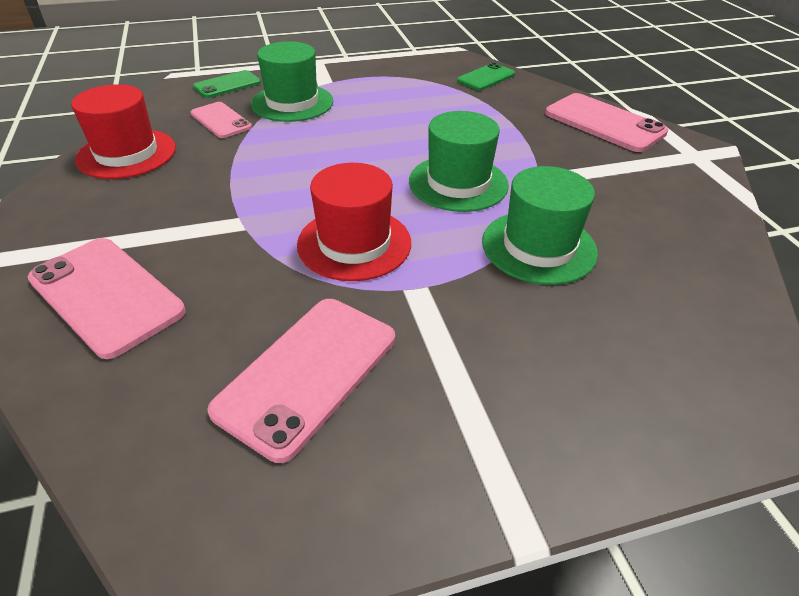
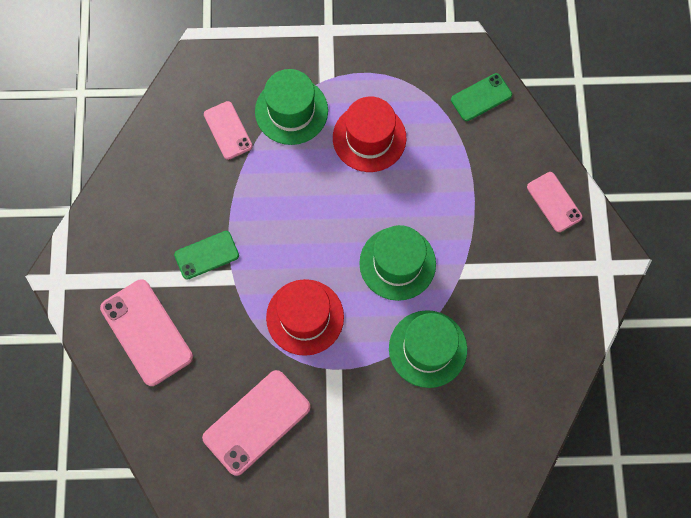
camera: 15 degrees right, 30 degrees up
(127, 154) = (153, 168): red hat -> red hat (369, 138)
(227, 85) = (238, 65): green phone -> green phone (206, 255)
(604, 123) = (554, 202): pink phone -> pink phone, size x0.60

